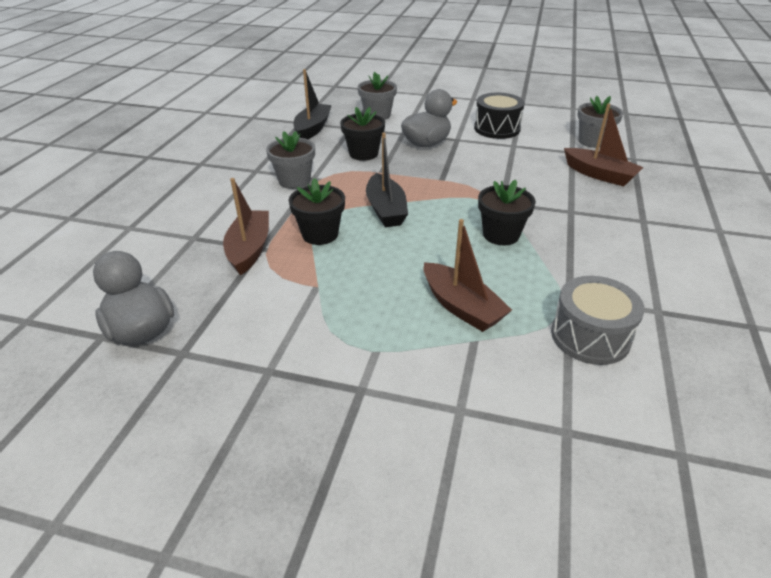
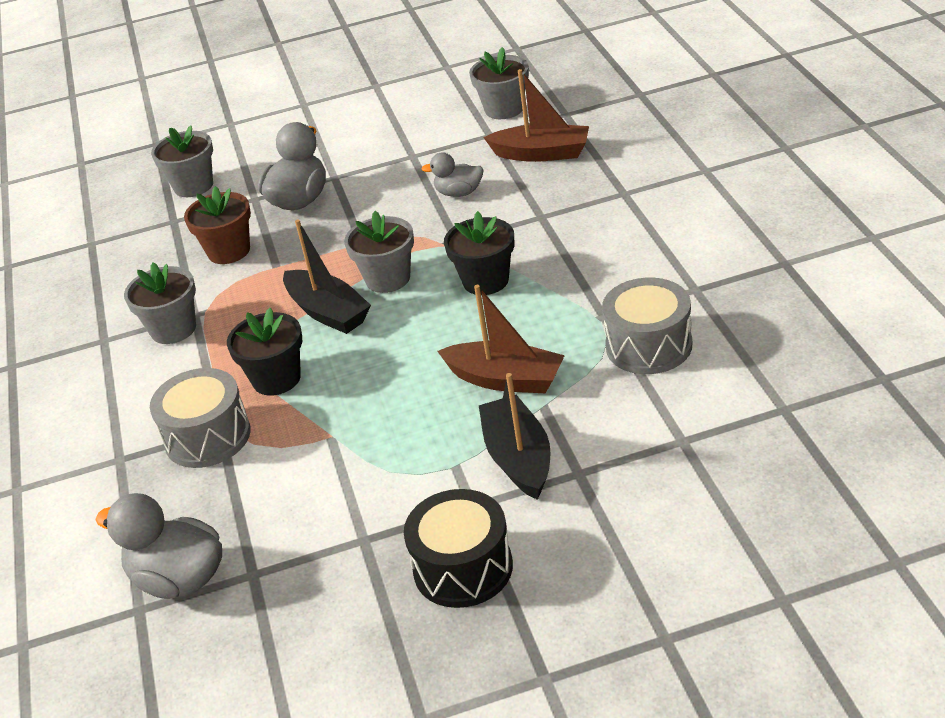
camera: 25 degrees left, 0 degrees up
(249, 249) = (207, 437): brown boat -> grey drum
(313, 128) = (120, 245): black boat -> black boat (518, 458)
(363, 154) = (229, 251): black flower pot -> brown flower pot
(439, 206) = (388, 279): none -> grey flower pot
(497, 129) = (373, 139): black drum -> black drum (463, 568)
(526, 176) = (459, 193): none -> grey duck

